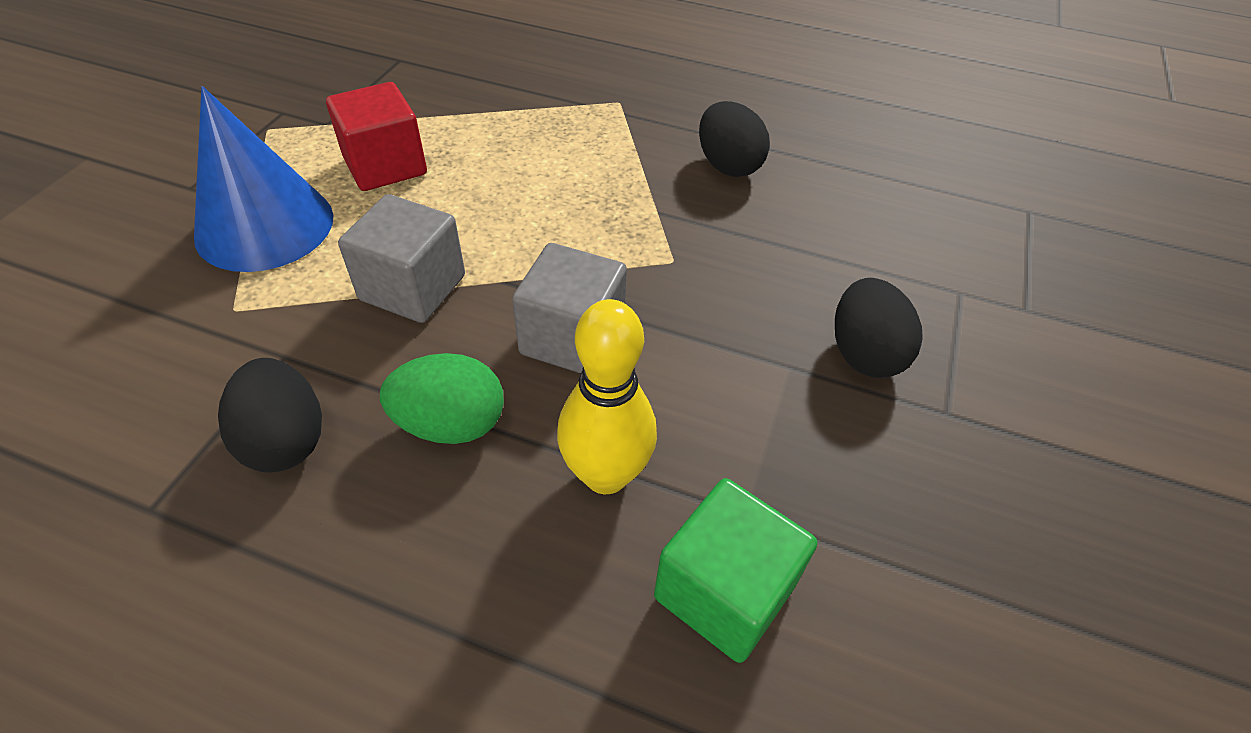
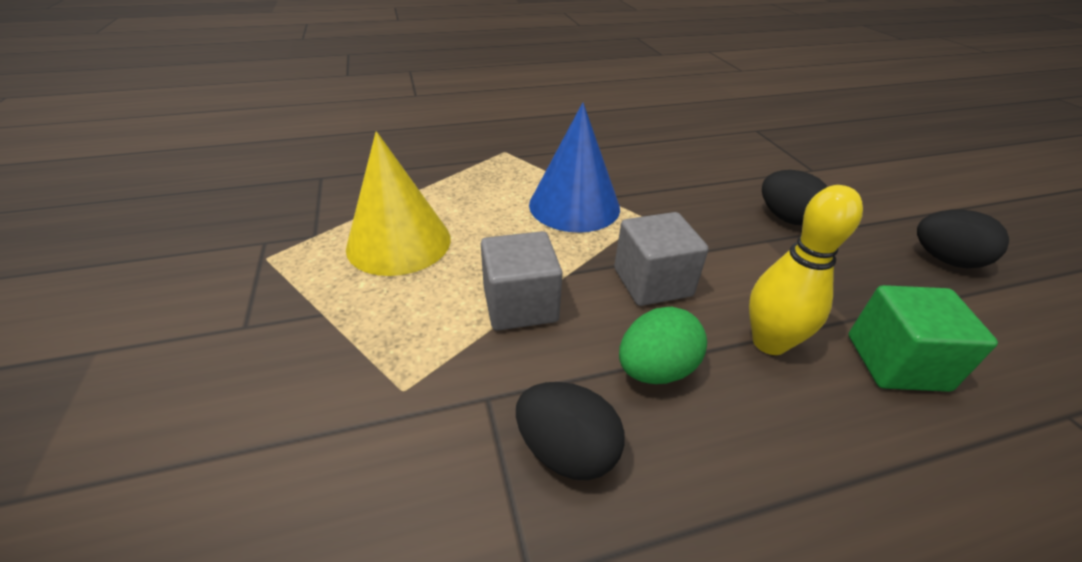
camera: 35 degrees left, 10 degrees down
(264, 226) = (353, 321): blue cone -> blue cone (574, 206)
(385, 166) = (399, 242): red cube -> yellow cone
(728, 165) = (607, 161): black egg -> black egg (945, 260)

